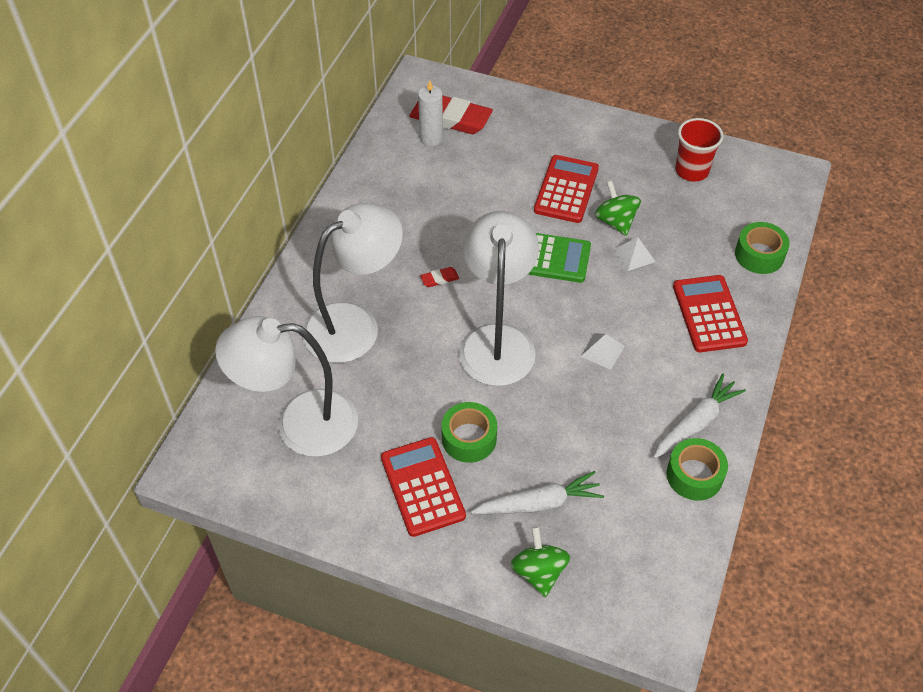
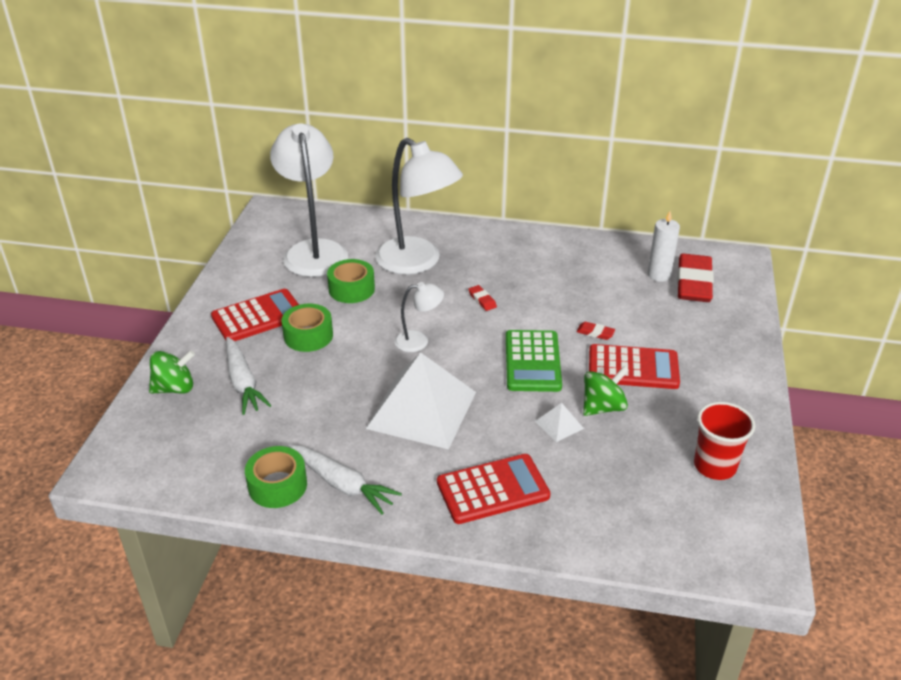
camera: 80 degrees right, 15 degrees down
(497, 340) = (419, 341): white lamp -> white lamp, size x0.47
(511, 204) = (595, 333): none -> red eraser
(602, 351) = (422, 410): white pyramid -> white pyramid, size x2.50
(759, 255) = (600, 533): green tape -> green tape (351, 289)

